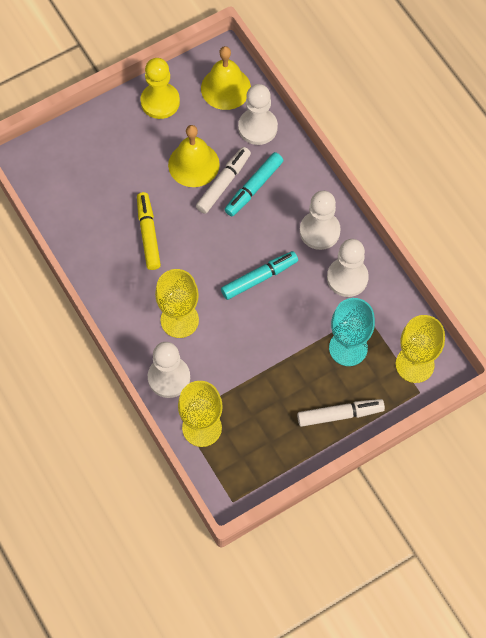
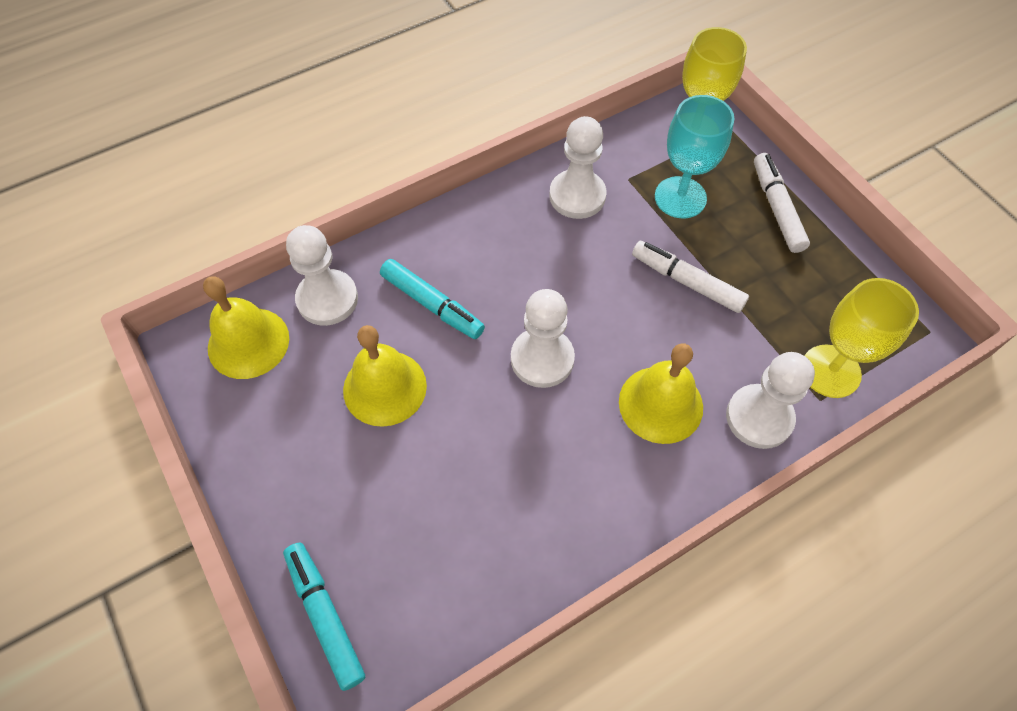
camera: 90 degrees left, 5 degrees down
(148, 234) = (511, 454): yellow marker -> none
(160, 102) = (258, 441): yellow pawn -> none
(179, 320) = (660, 404): yellow goblet -> yellow bell
(223, 183) = (422, 345): white marker -> white marker (687, 282)
(259, 278) = (583, 298): turquoise marker -> turquoise marker (325, 616)
(319, 231) = (506, 225): white pawn -> white pawn (542, 359)

